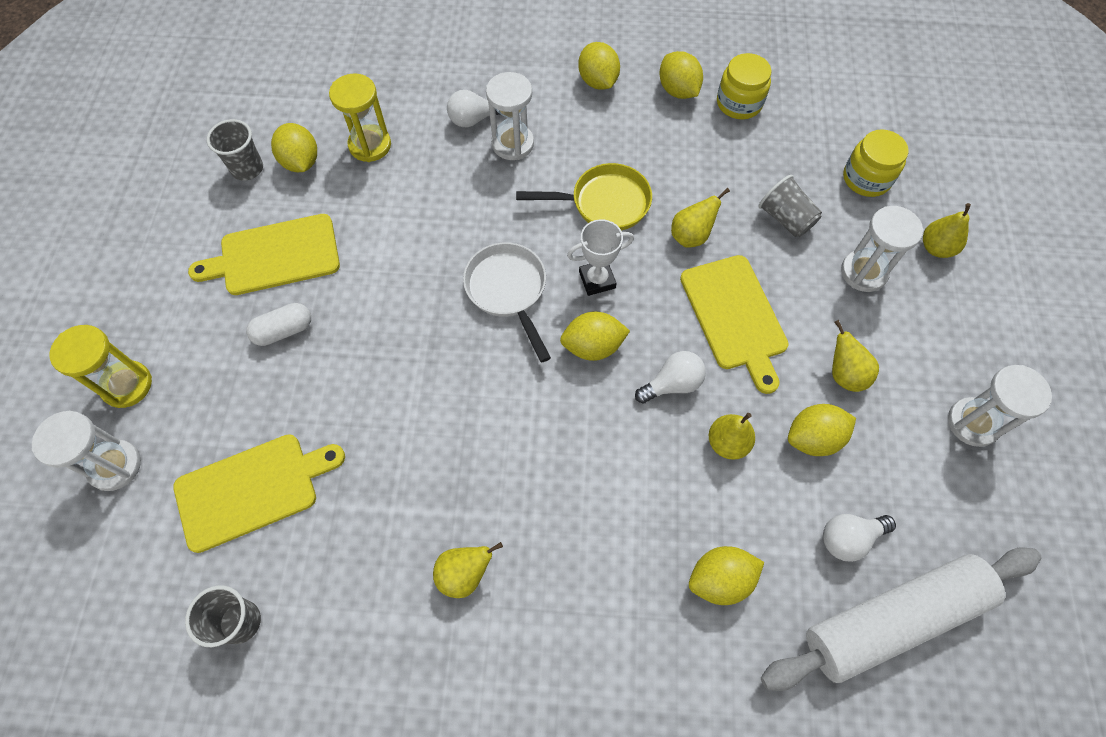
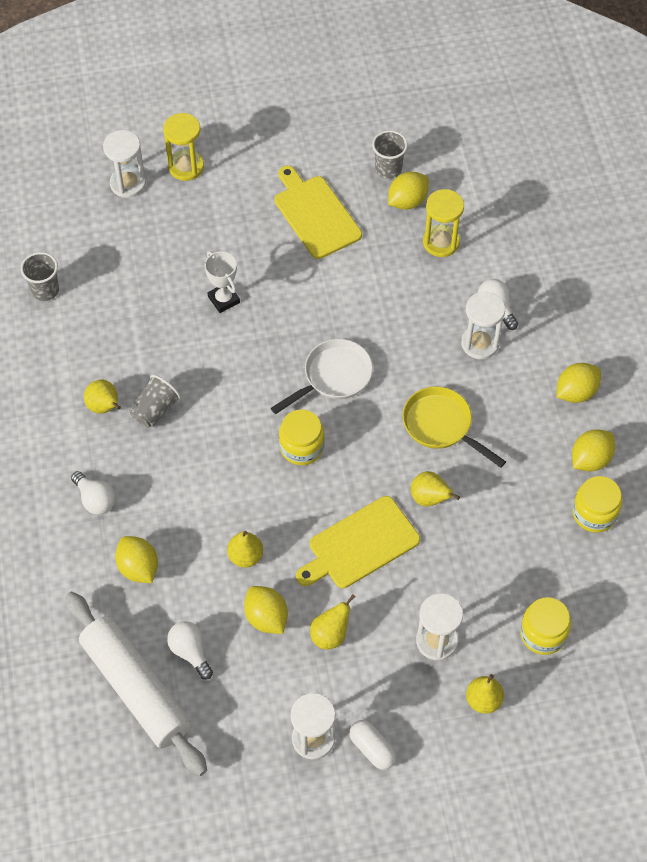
camera: 75 degrees right, 5 degrees down
(252, 490) = (131, 266): yellow cutting board -> none
(284, 330) = (254, 242): white capsule -> white capsule (372, 748)
(593, 346) = (301, 447): yellow lemon -> yellow jar
(597, 280) = (363, 437): white trophy -> white trophy (224, 299)
(604, 203) = (441, 426): yellow pan -> yellow pan turned 150 degrees clockwise
(672, 384) = (285, 509): white light bulb -> white light bulb (95, 500)
(785, 218) = (473, 570): grey cup -> grey cup (155, 410)

